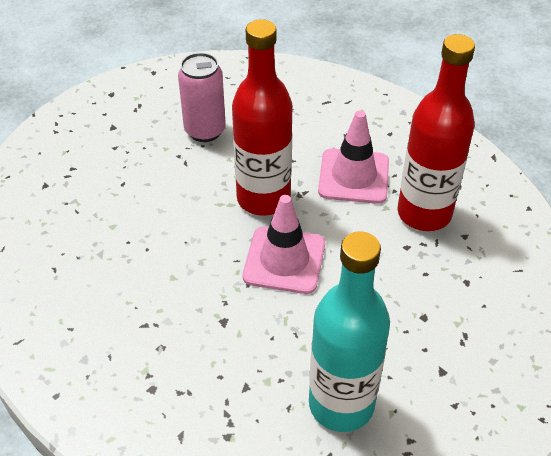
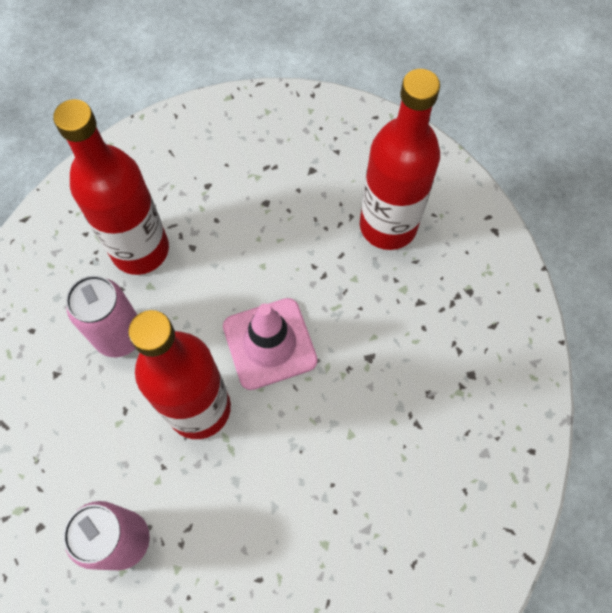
camera: 120 degrees left, 20 degrees up
(341, 404) = (388, 225): turquoise bottle -> red bottle
(353, 176) = (119, 335): pink traffic cone -> pink can

